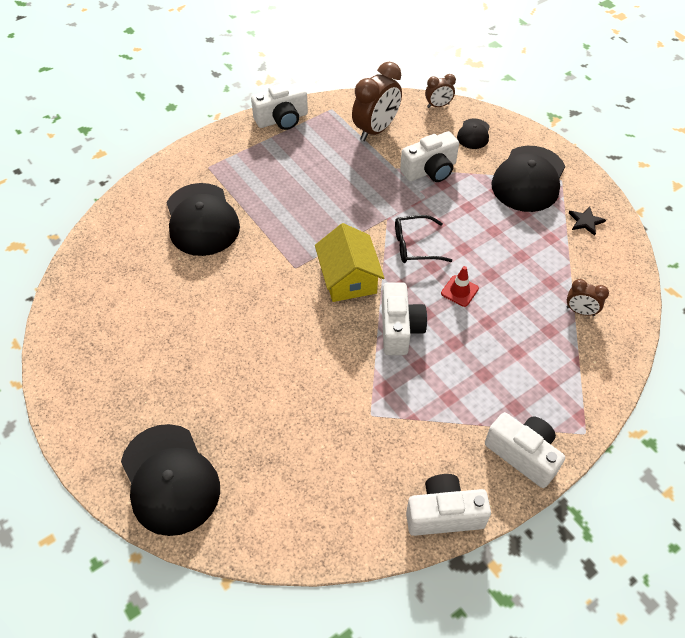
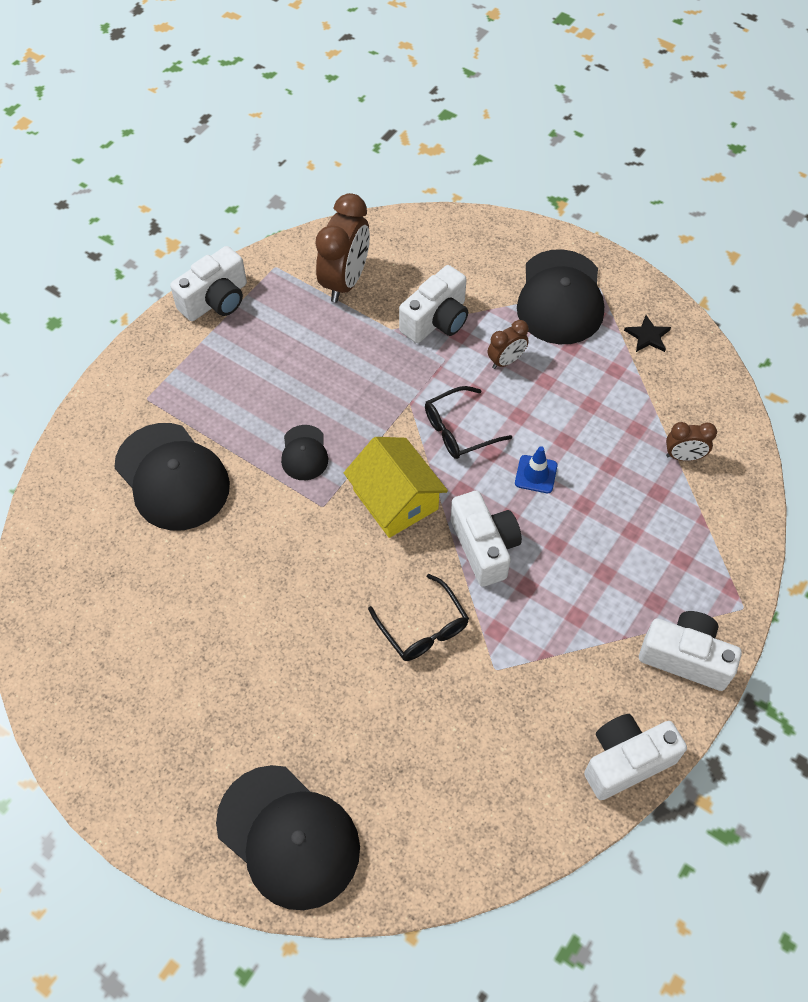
camera: 20 degrees left, 5 degrees up
(330, 369) = (423, 627): none -> black glasses
(438, 105) = (410, 224): brown clock -> brown clock (506, 361)
(459, 291) = (536, 474): red traffic cone -> blue traffic cone
(473, 134) = (470, 253): black cap -> black cap (304, 453)

